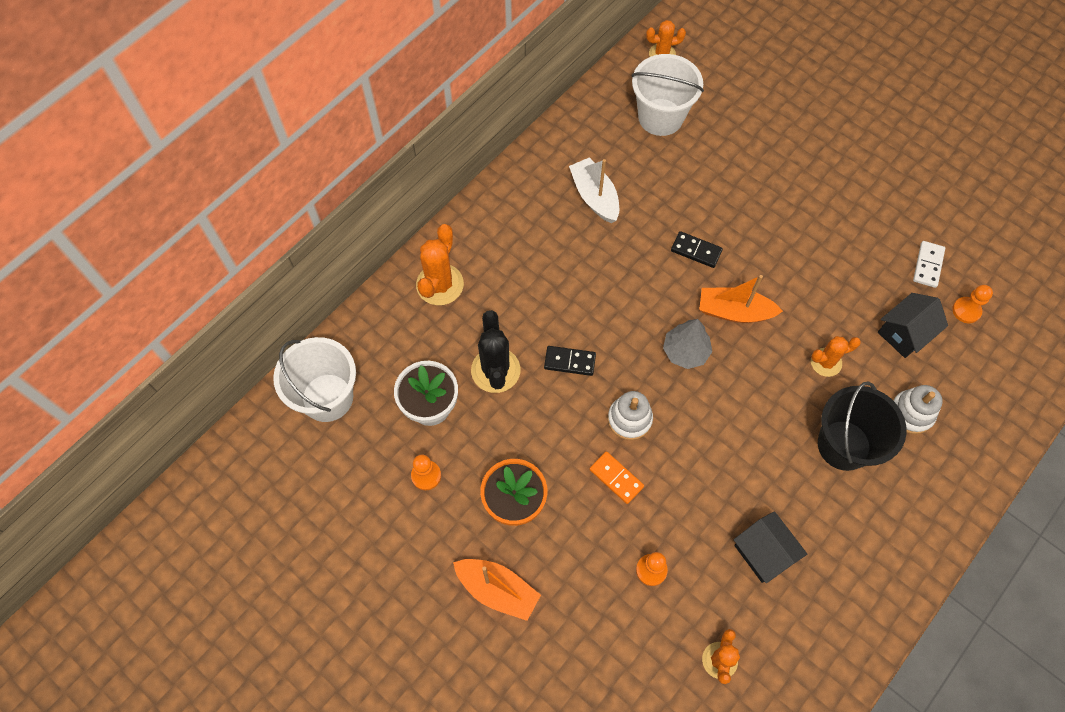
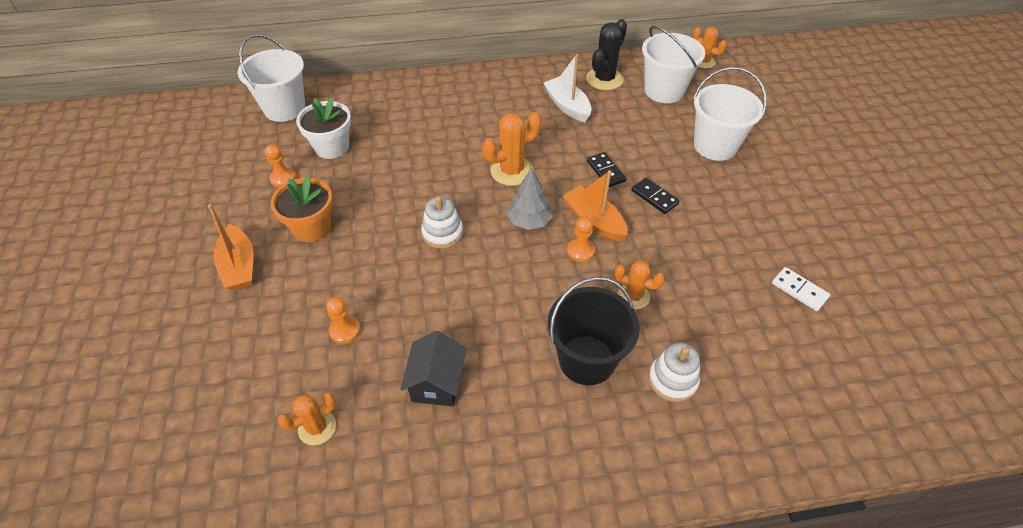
camera: 40 degrees right, 15 degrees down
(440, 284) = (415, 95): orange cactus -> orange cactus (511, 171)
(495, 370) = (392, 153): black cactus -> black cactus (604, 79)
(570, 361) = (443, 177): black domino -> black domino (654, 197)
(594, 196) = (567, 106): white boat -> white boat turned 45 degrees counterclockwise
(616, 478) = (391, 259): orange domino -> none
(756, 156) = (715, 146): none -> white bucket
(904, 333) = (726, 321): black house -> none
(928, 265) = (799, 290): white domino -> white domino turned 75 degrees clockwise
(966, 311) = (806, 343): orange pawn -> orange pawn (580, 251)

